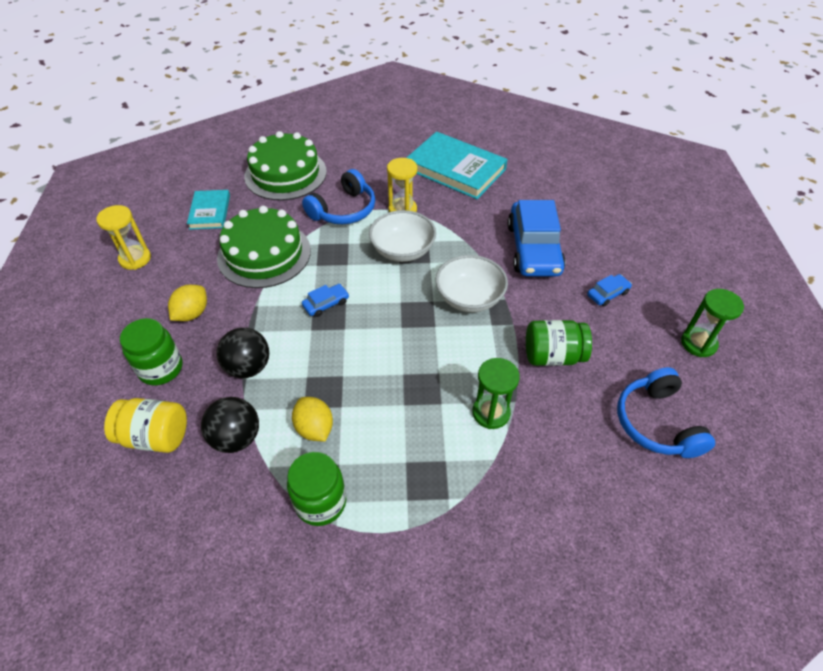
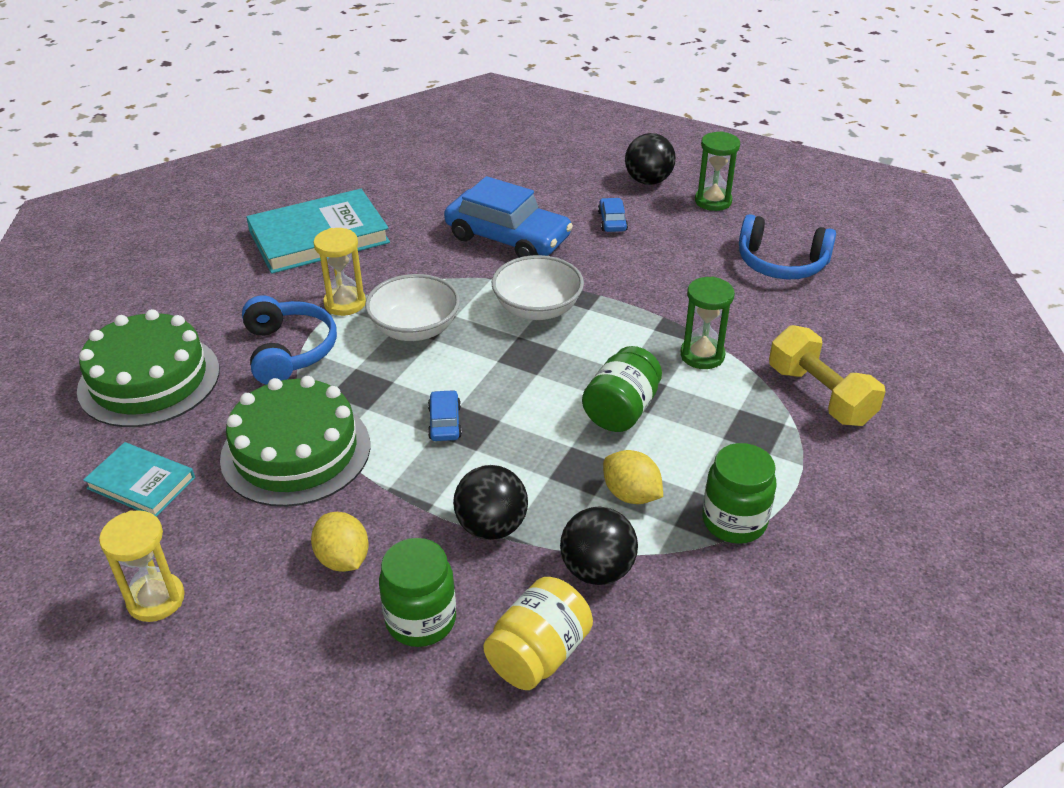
camera: 60 degrees left, 10 degrees down
(314, 428) = (631, 494): yellow lemon -> yellow lemon turned 45 degrees clockwise
(501, 513) = (820, 395): none -> yellow dumbbell
(553, 356) = (662, 287): green jar -> green jar (621, 410)
(683, 293) = (648, 181): none -> black ball

